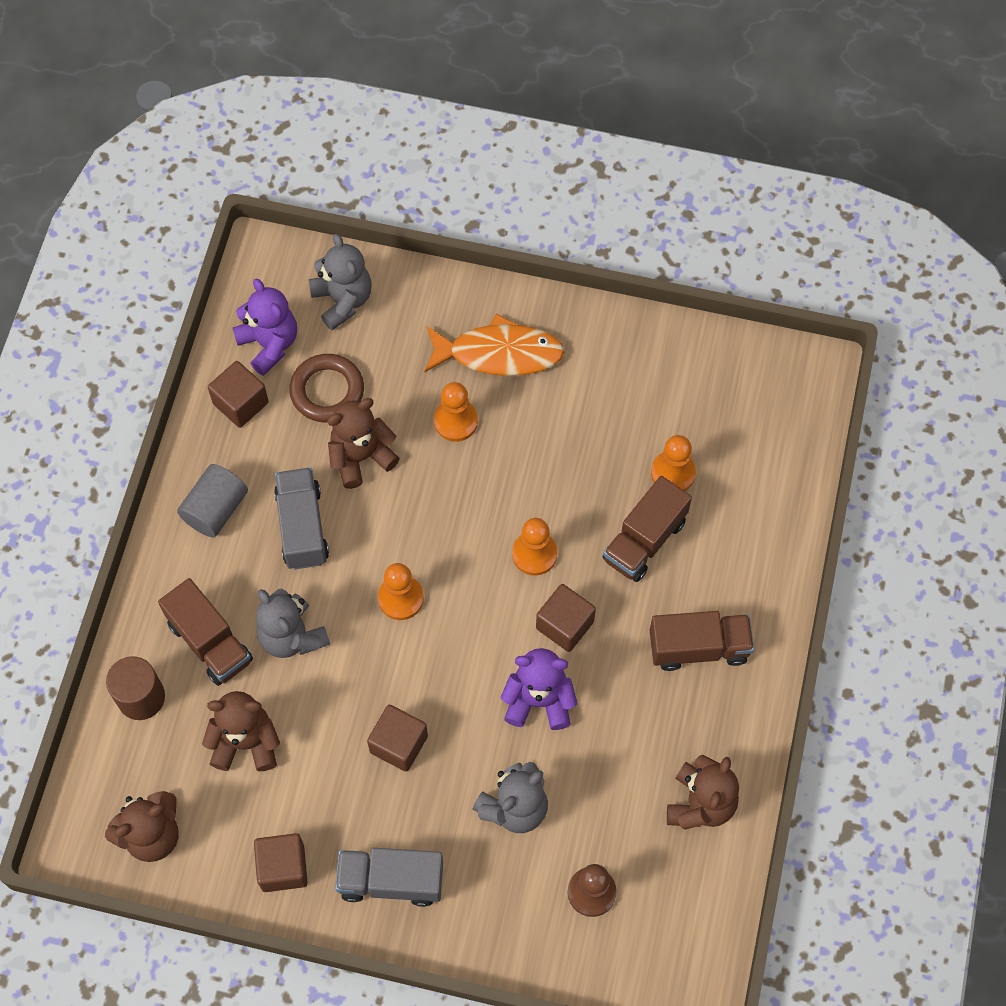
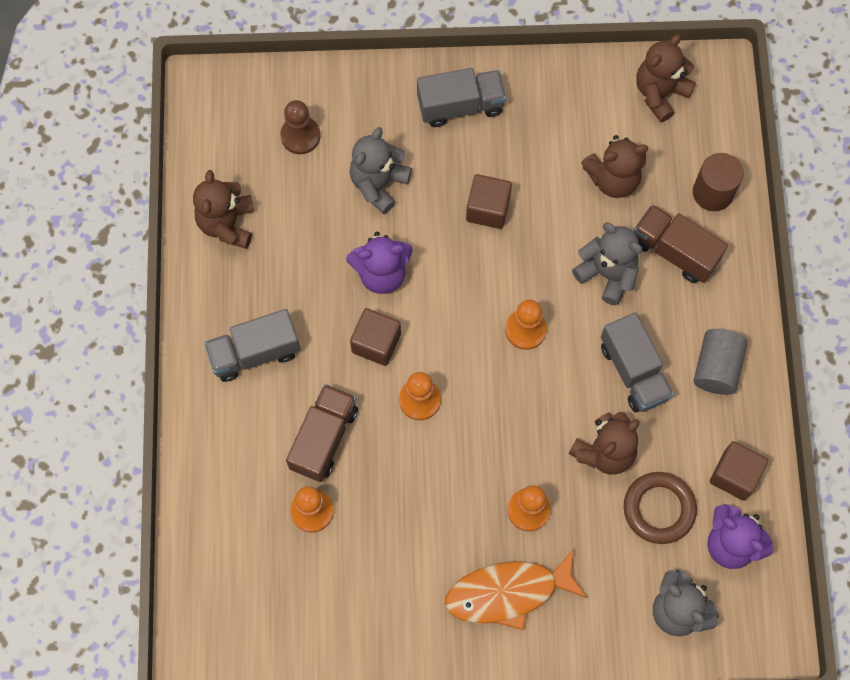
camera: 165 degrees right, 5 degrees up
(283, 867) = (548, 94): brown cube -> none
(698, 647) = (255, 353): brown truck -> grey truck

